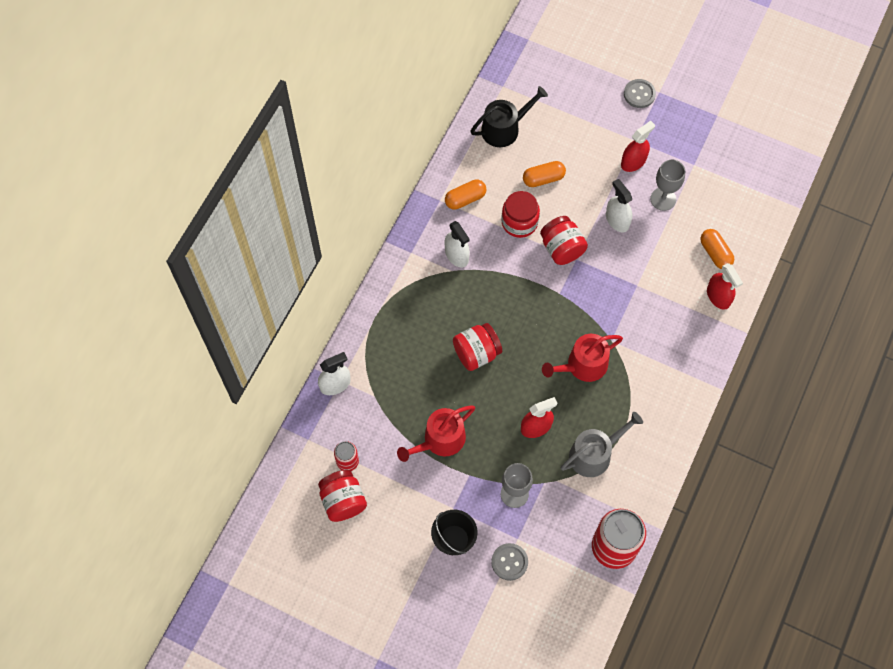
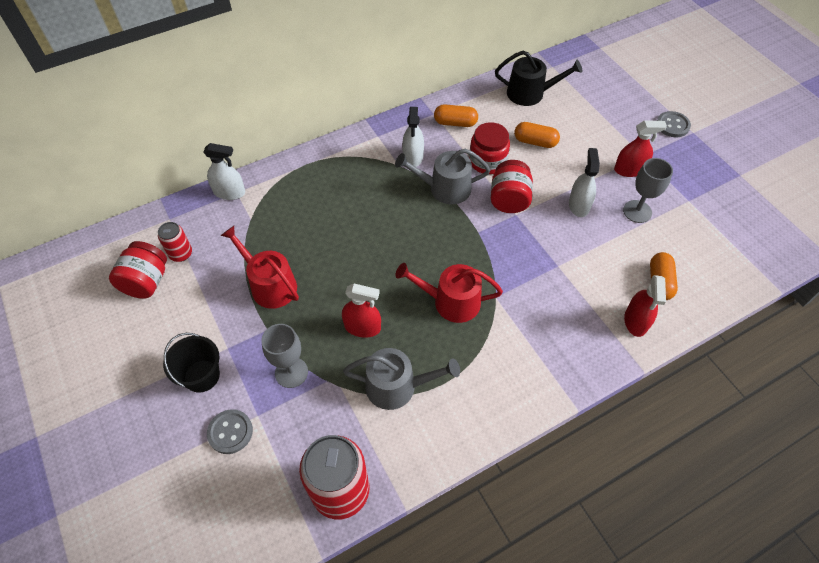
camera: 35 degrees right, 10 degrees down
(440, 440) = (269, 285): red watering can -> red watering can turned 45 degrees clockwise
(476, 353) = (364, 236): red jar -> none
(505, 270) = (444, 188): none -> grey watering can

